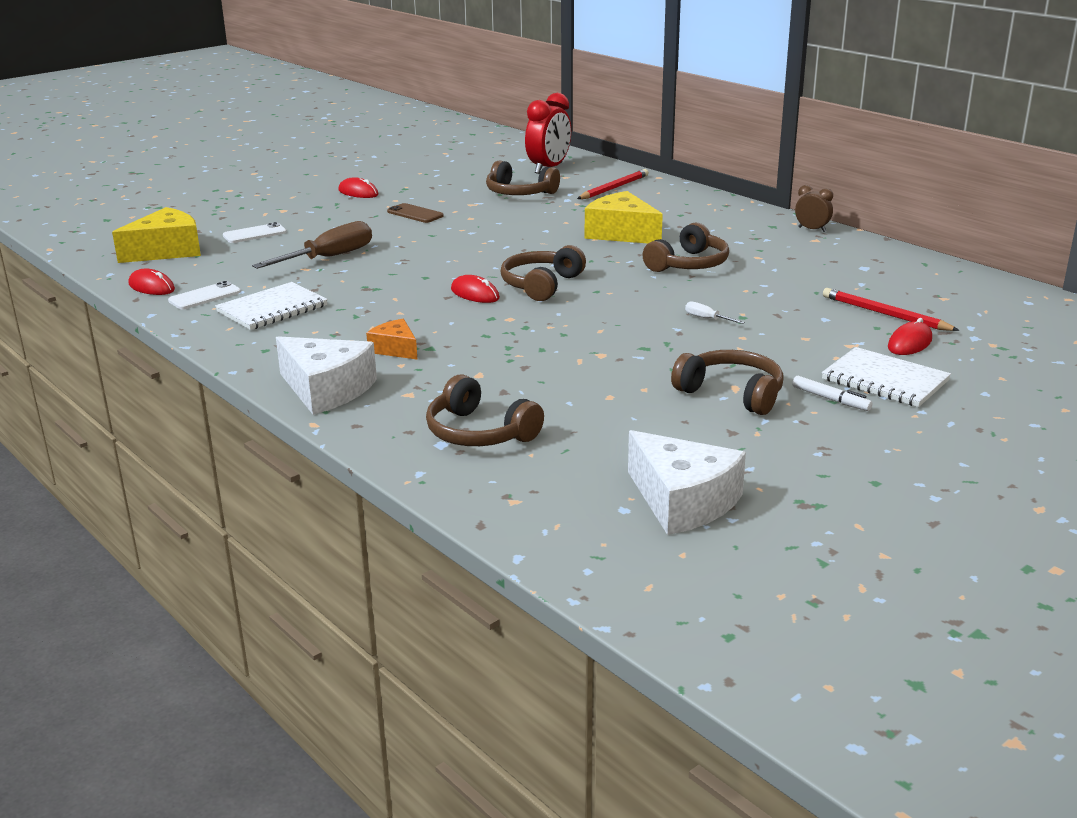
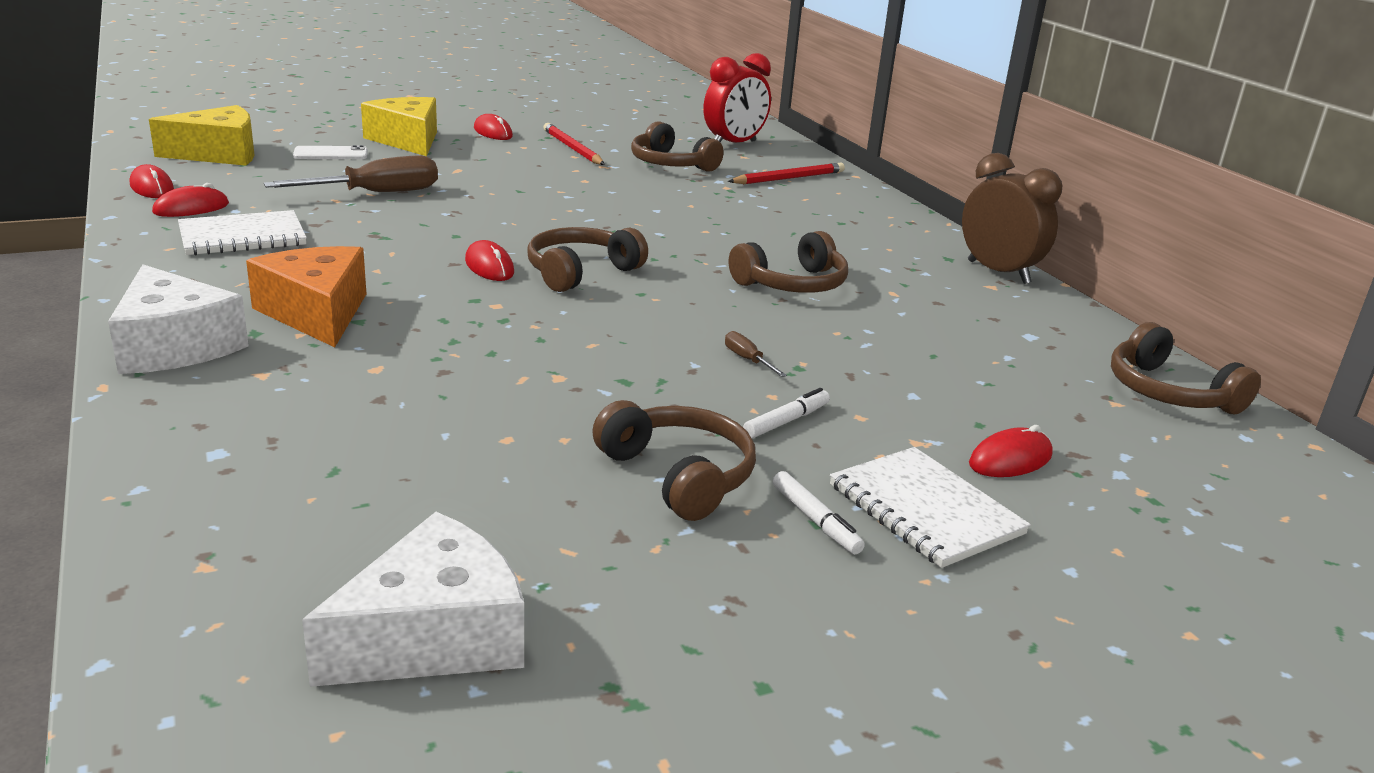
camera: 15 degrees right, 0 degrees up
(205, 296) = (191, 208): white phone -> red mouse
(395, 349) = (316, 313): orange cheese -> orange cheese, size x1.79
(415, 214) = (527, 165): brown phone -> none
(479, 432) = (282, 449): brown headphones -> brown headphones (1169, 392)
(621, 233) = (744, 230): yellow cheese -> yellow cheese (407, 140)
(683, 501) = (434, 636): white cheese -> white cheese turned 105 degrees counterclockwise
(707, 319) = (747, 360): white screwdriver -> brown screwdriver
(765, 350) = (786, 421): none -> white marker
(812, 229) = (998, 272): brown clock -> brown clock, size x1.88
(885, 314) = (1007, 408): red pencil -> red pencil (572, 148)

